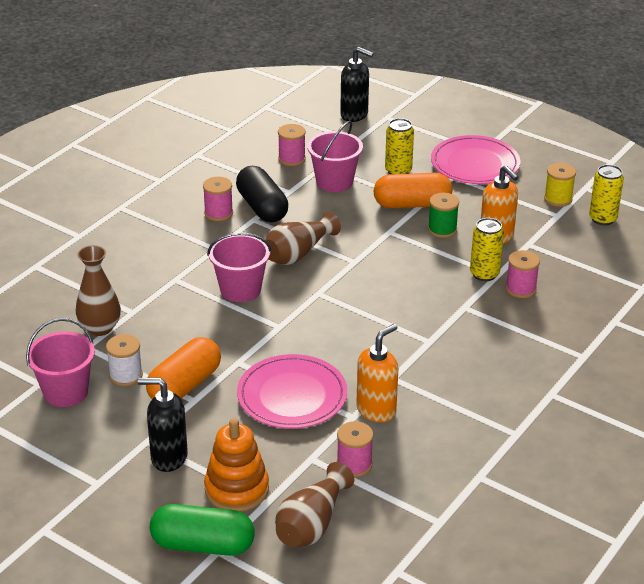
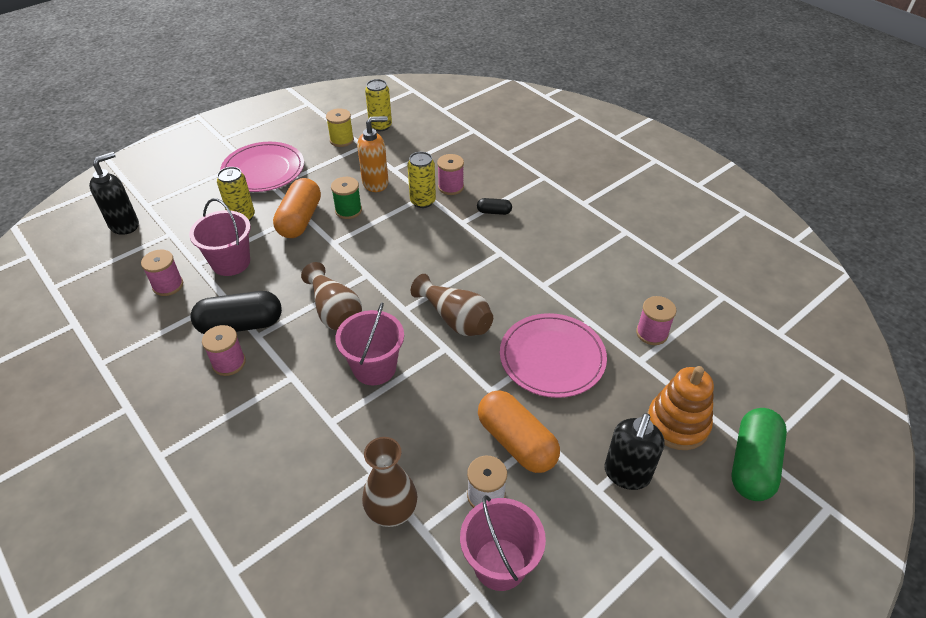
camera: 75 degrees left, 10 degrees up
(312, 524) = (724, 376): brown vase -> brown vase (455, 319)
(376, 410) = (584, 304): orange soap dispenser -> none
(494, 327) = (494, 212): none -> black capsule

